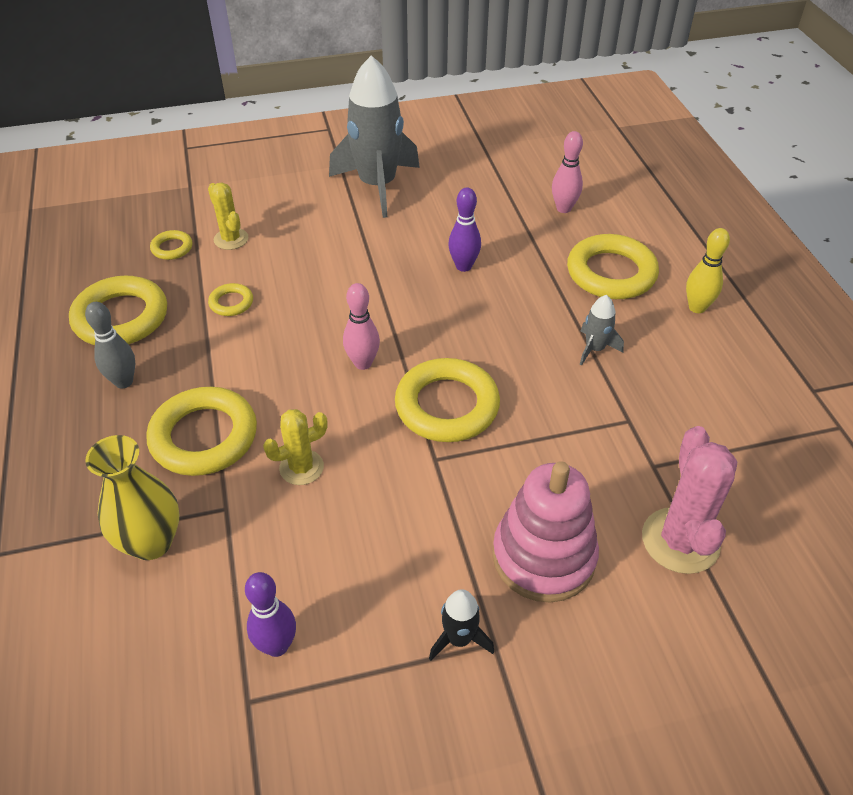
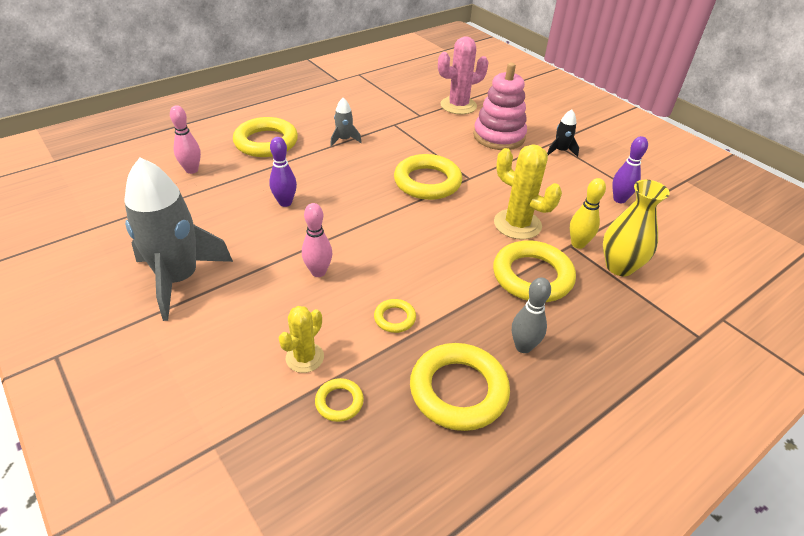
camera: 115 degrees left, 5 degrees down
(301, 467) = (517, 224): yellow cactus -> yellow cactus, size x1.62
(363, 363) = (415, 224): pink bowling pin -> pink bowling pin (318, 272)
(697, 307) = (287, 112): yellow bowling pin -> yellow bowling pin (578, 244)

